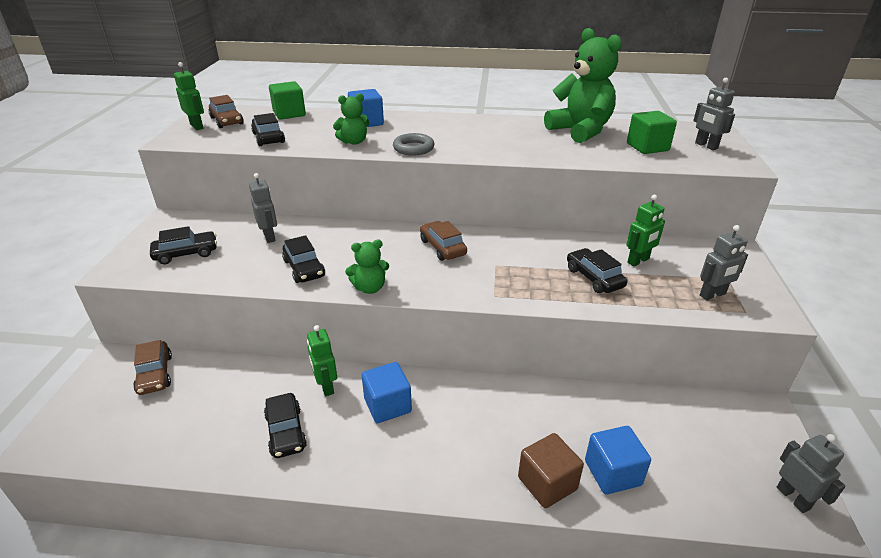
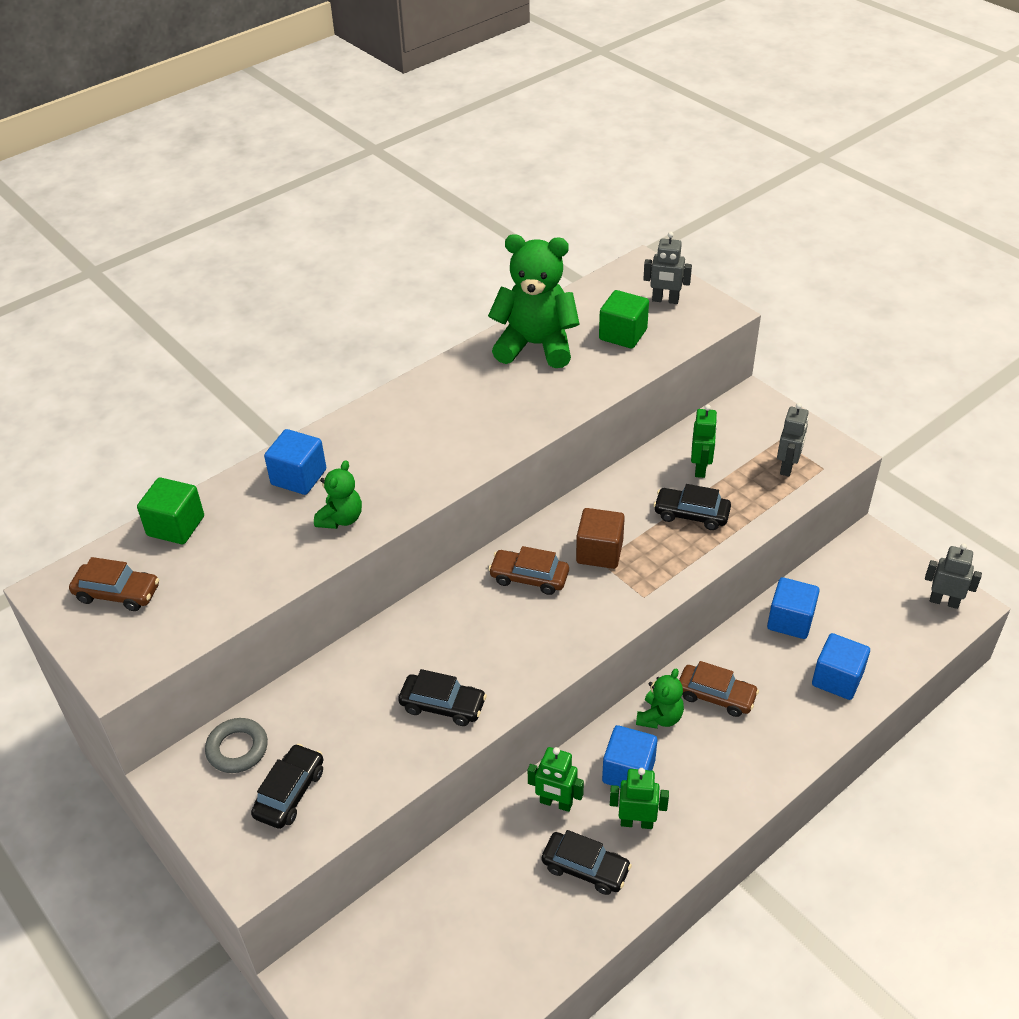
camera: 45 degrees left, 10 degrees up
(155, 374) = (383, 942): brown car -> brown car (716, 696)
(197, 126) = (97, 630): green robot -> green robot (636, 822)
(268, 138) = (231, 582): black car -> none
(269, 236) = (341, 701): grey robot -> none
(370, 288) = (535, 675): green teddy bear -> green teddy bear (659, 717)
(413, 148) = (419, 484): grey ring -> grey ring (237, 749)
(547, 483) = (810, 725): brown cube -> brown cube (599, 552)
(623, 411) = (790, 621): none -> blue cube

